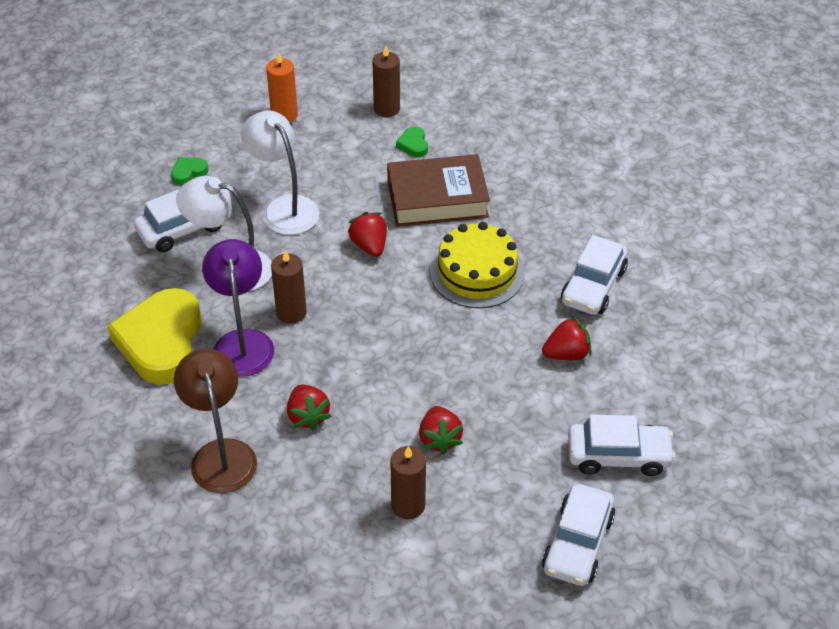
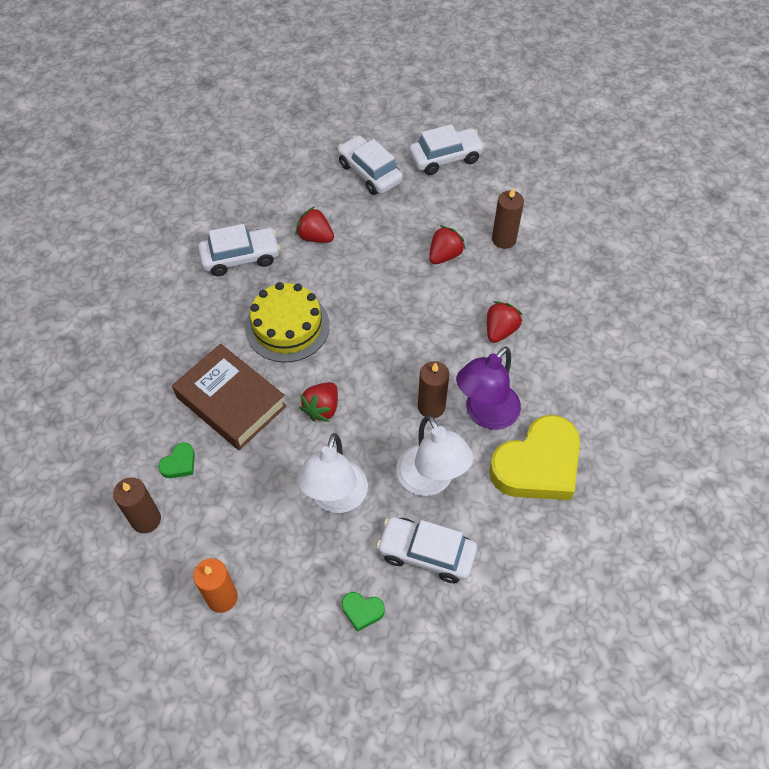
camera: 130 degrees left, 10 degrees up
(221, 454) = (575, 353): brown lamp -> none

